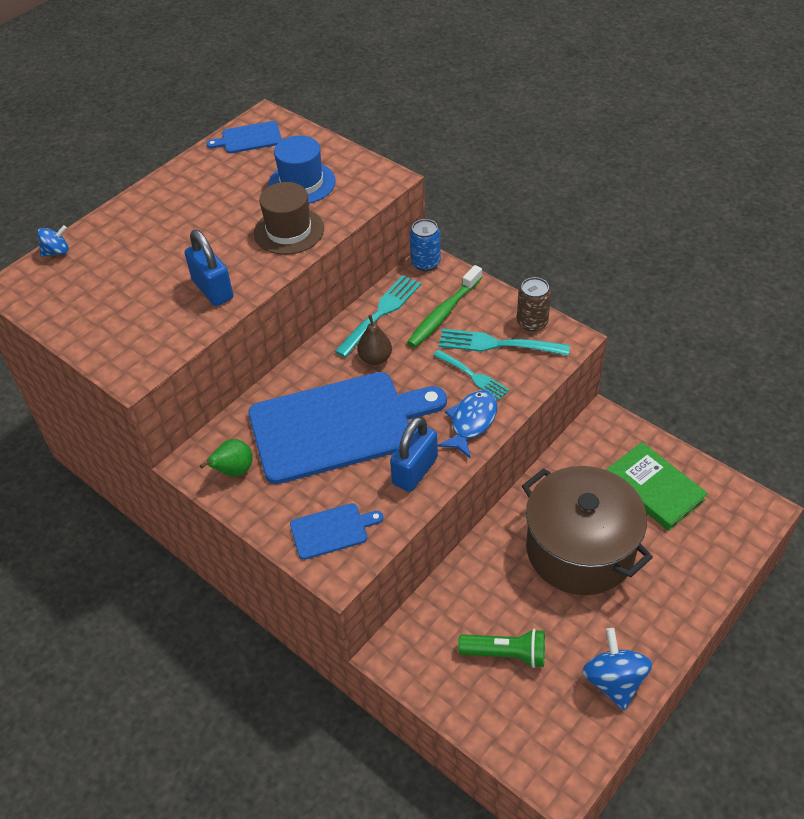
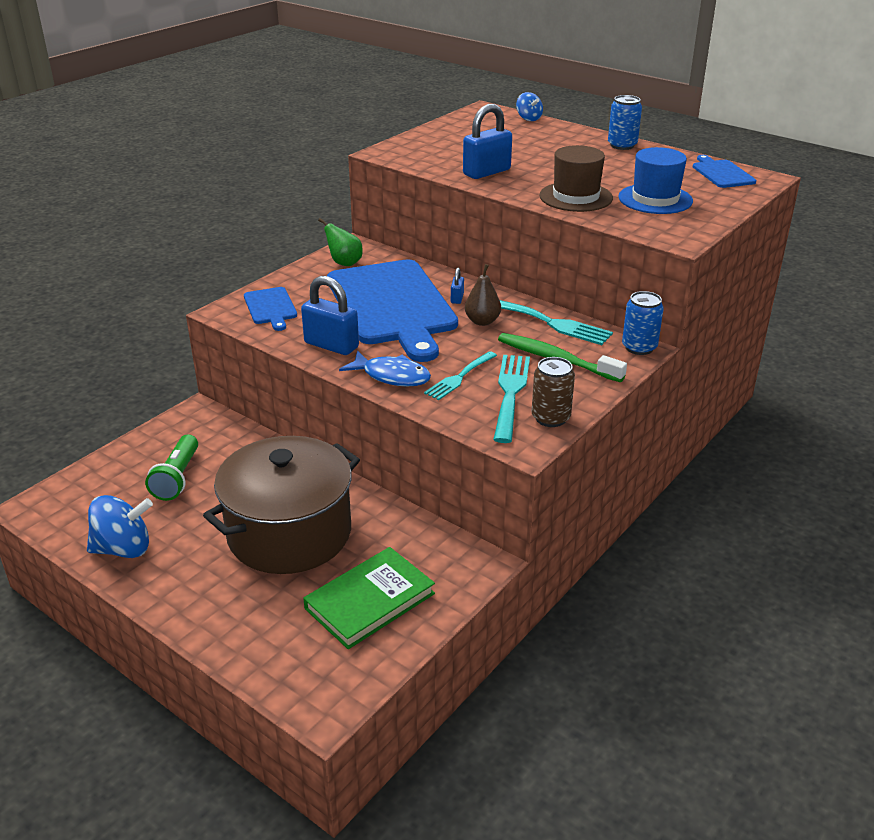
camera: 85 degrees right, 15 degrees down
(162, 190) = (622, 145): none -> blue can
(328, 376) = (457, 298): none -> blue padlock

